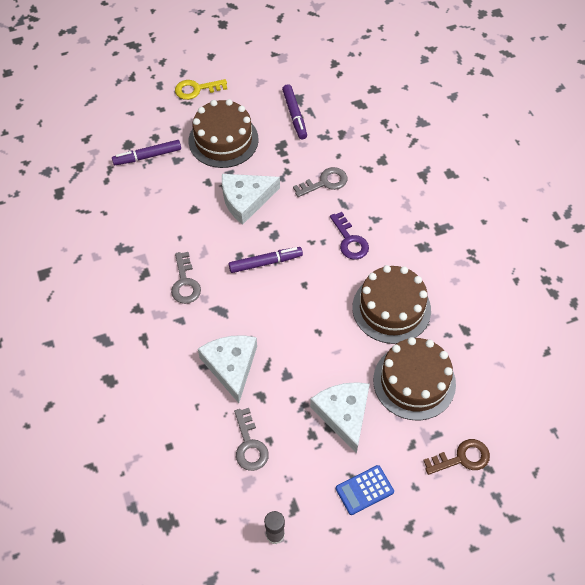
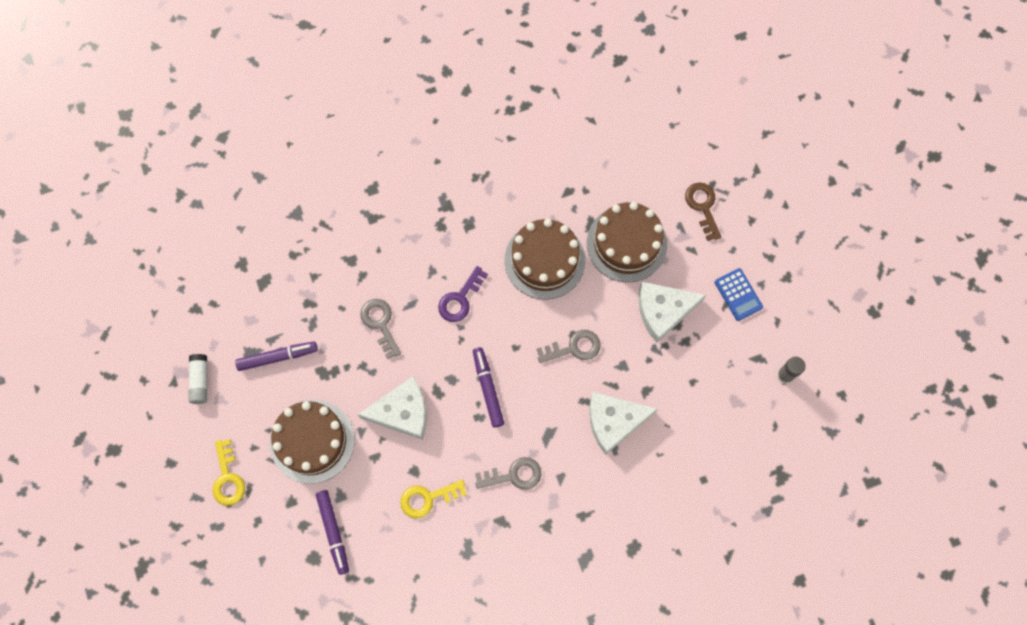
camera: 90 degrees left, 15 degrees up
(169, 219) = (427, 498): none -> yellow key
(246, 200) = (402, 412): white cheese -> white cheese turned 75 degrees counterclockwise
(249, 445) = (699, 401): grey key -> grey key (574, 348)
(275, 69) = (200, 381): none -> white glue stick
(349, 240) = (460, 299): purple key -> purple key turned 150 degrees clockwise

